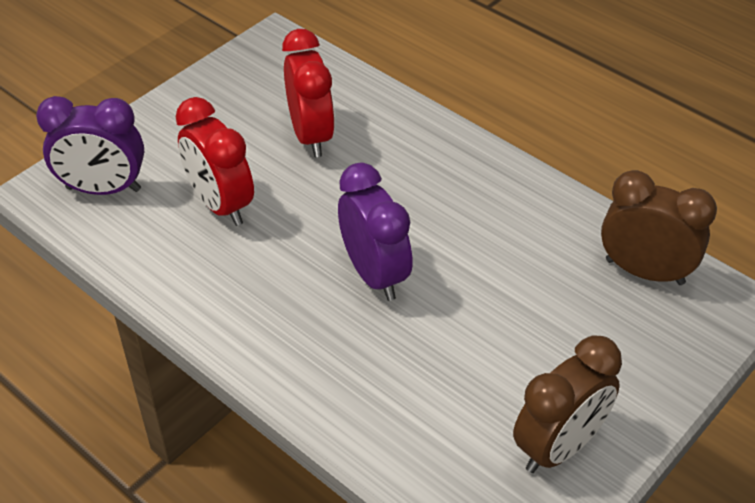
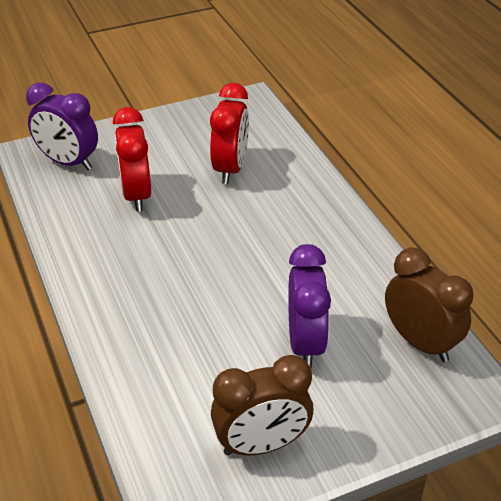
camera: 25 degrees right, 5 degrees down
(374, 274) = (209, 275): purple clock -> purple clock (305, 343)

